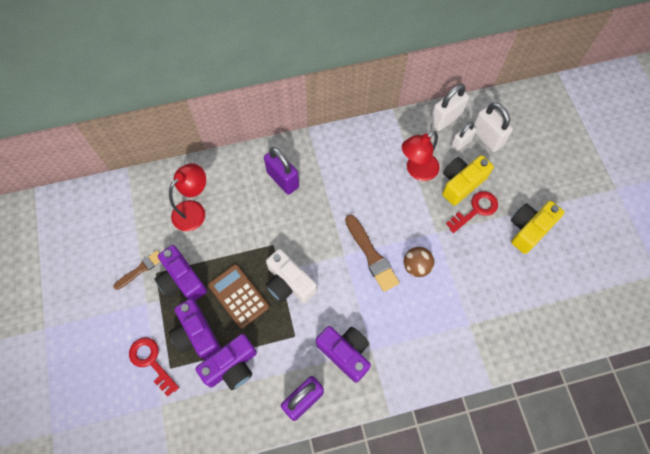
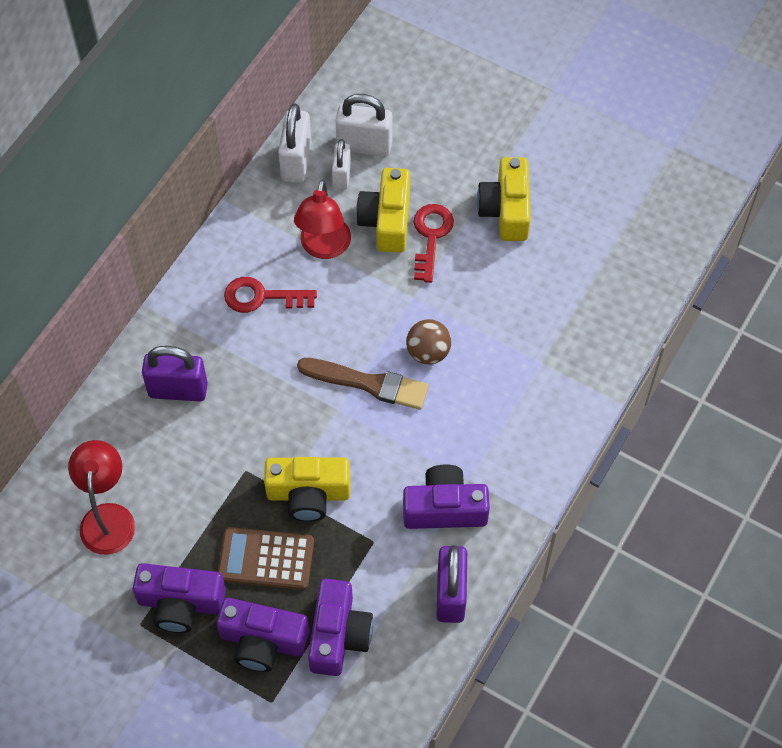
camera: 45 degrees left, 5 degrees down
(140, 269) = (117, 637): brown brush -> none
(151, 361) = (242, 716): red key -> red key (261, 297)
(289, 283) = (308, 494): white camera -> yellow camera

